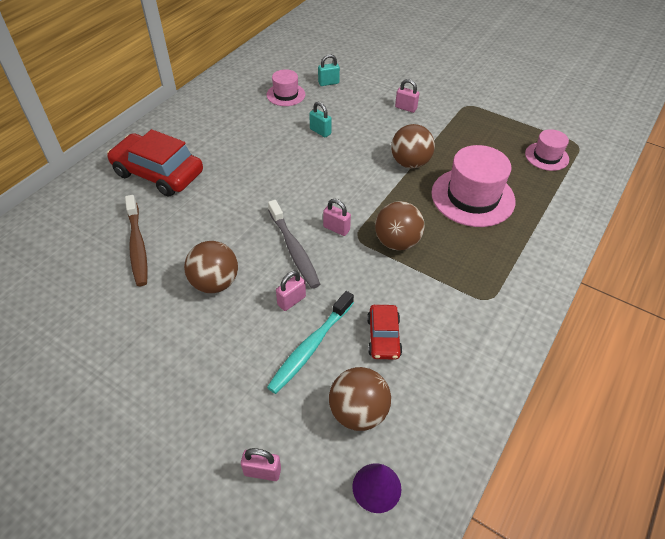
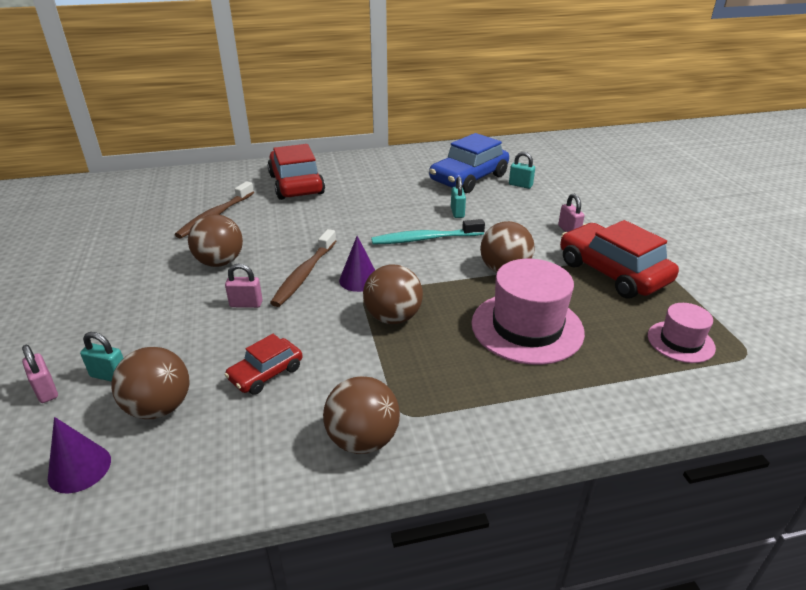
camera: 45 degrees right, 15 degrees down
(286, 94) = (469, 178): pink hat -> blue car
(288, 423) = (109, 375): none -> turquoise padlock
(294, 249) = (305, 274): grey toothbrush -> brown toothbrush
(311, 346) = (207, 341): turquoise toothbrush -> turquoise toothbrush (425, 239)
(336, 228) = (359, 280): pink padlock -> purple cone
(465, 128) = (612, 272): none -> red car
(492, 331) = (363, 440): none -> brown ball

